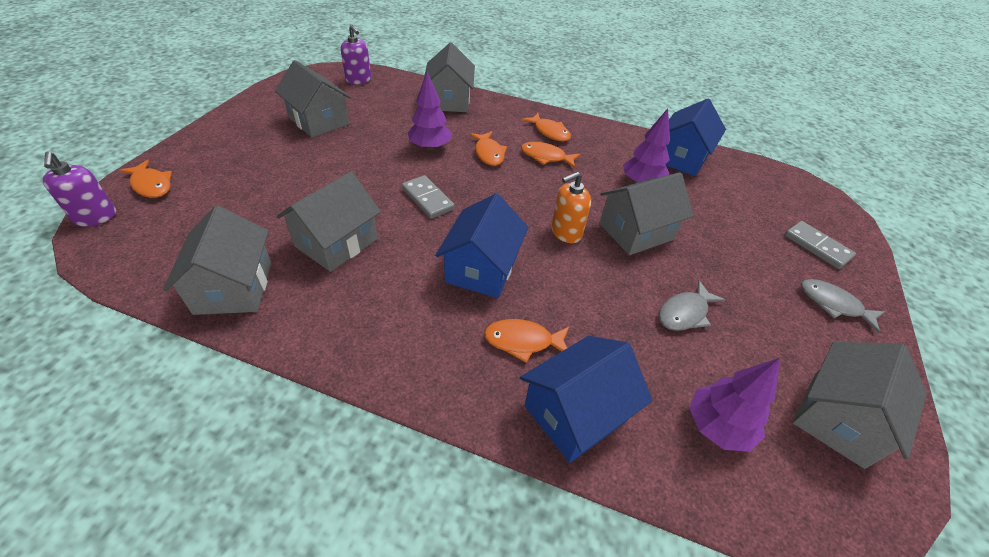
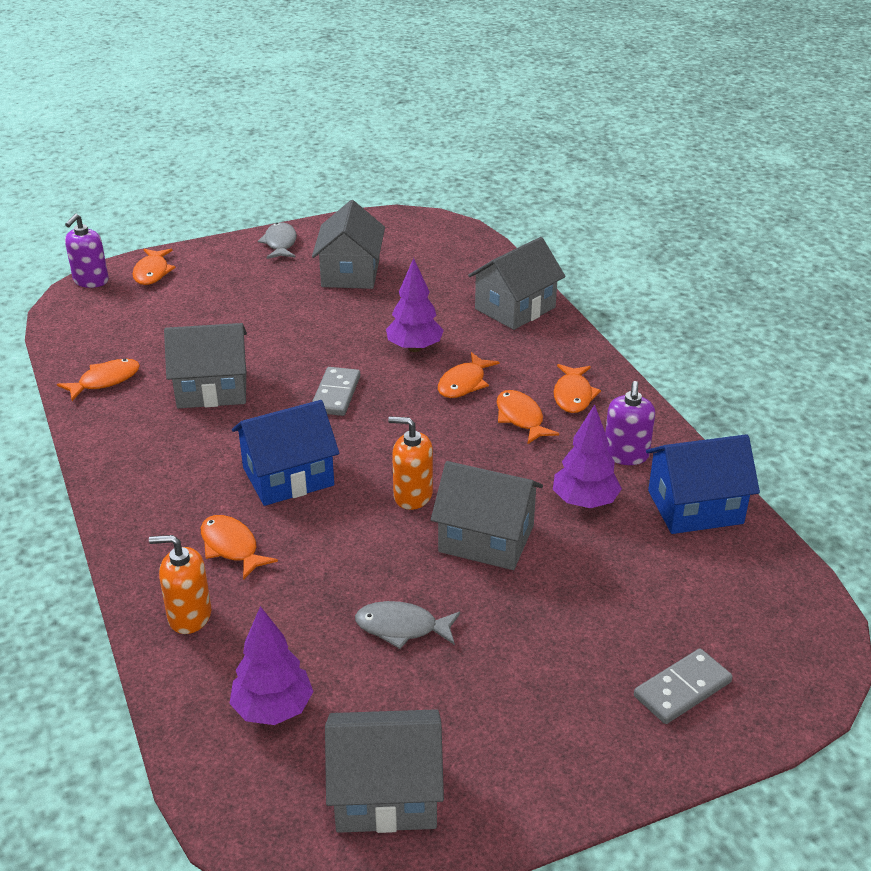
camera: 50 degrees right, 10 degrees down
(234, 287) = (105, 381): grey house -> orange fish
(359, 80) = (452, 244): purple soap dispenser -> purple soap dispenser (626, 455)
(575, 413) = (189, 616): blue house -> orange soap dispenser
(817, 247) = (682, 689): grey domino -> grey domino turned 45 degrees clockwise
(833, 304) = (579, 738): grey fish -> grey fish (280, 243)

